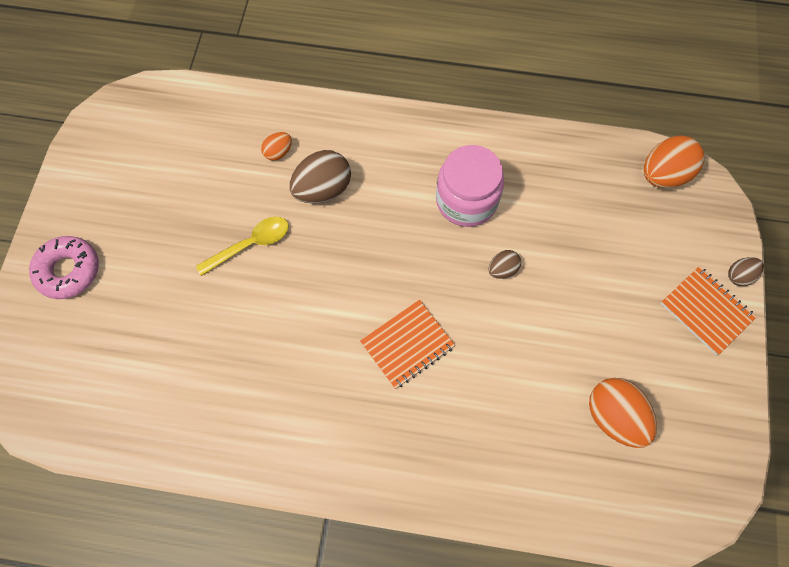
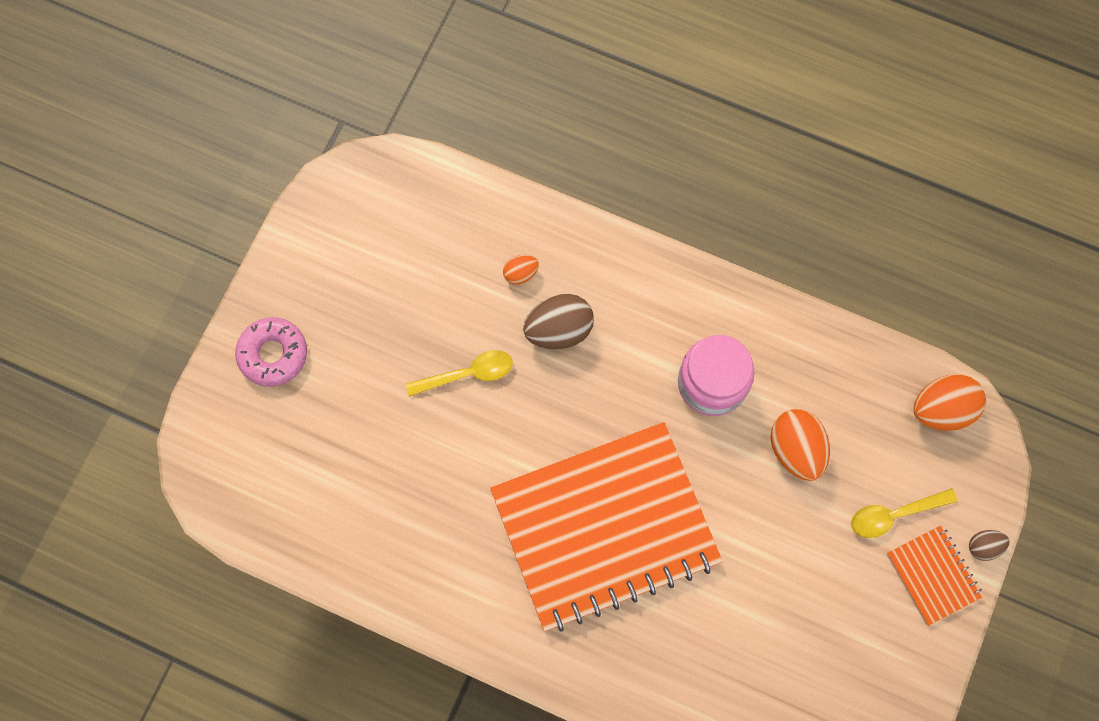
camera: 15 degrees right, 5 degrees up
(407, 345) = (605, 527): orange notebook -> orange notebook, size x2.37
(502, 269) = (728, 472): brown egg -> none
(614, 417) = (796, 659): orange egg -> orange egg (795, 450)
(655, 268) = (894, 514): none -> yellow spoon

